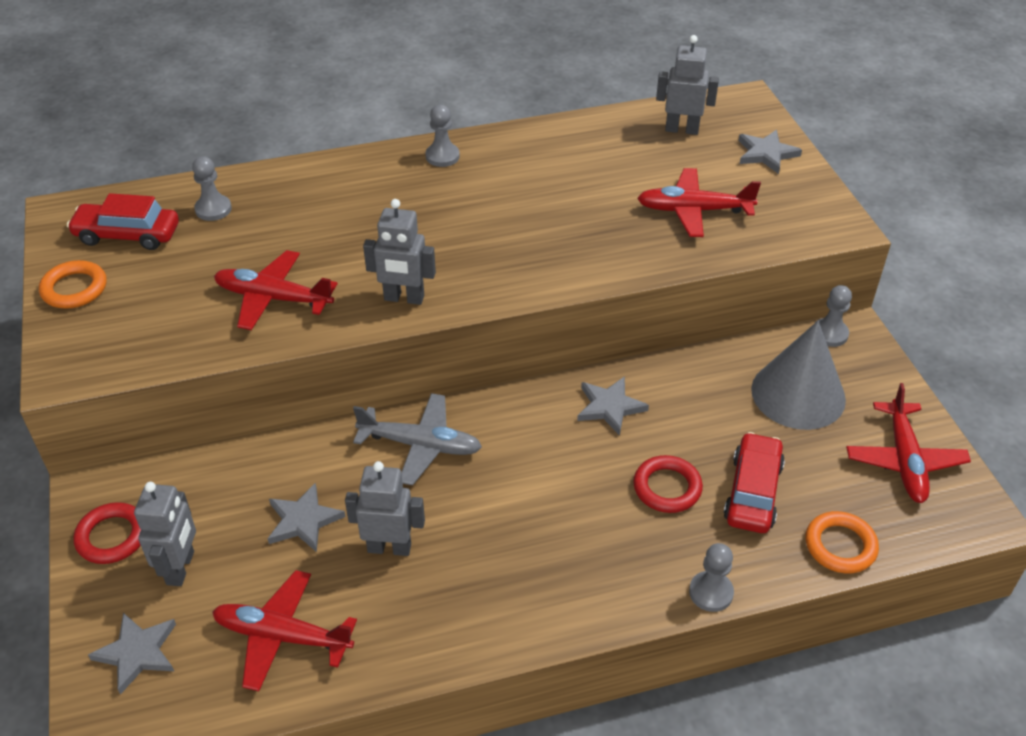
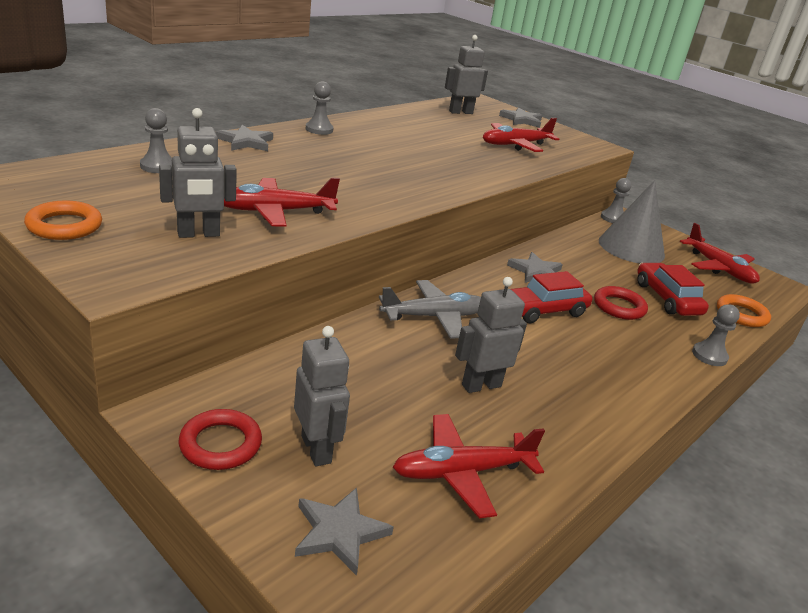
camera: 35 degrees left, 15 degrees down
(127, 235) = (86, 187): red car -> red car (543, 310)
(303, 520) = (393, 385): grey star -> grey star (246, 142)
(404, 298) = (382, 201): grey robot -> grey robot (198, 234)

